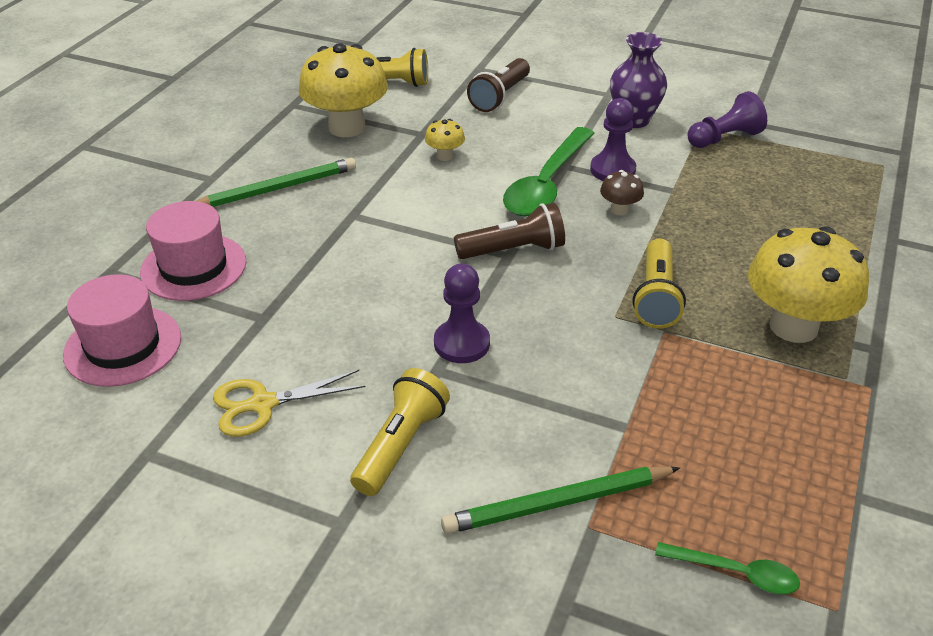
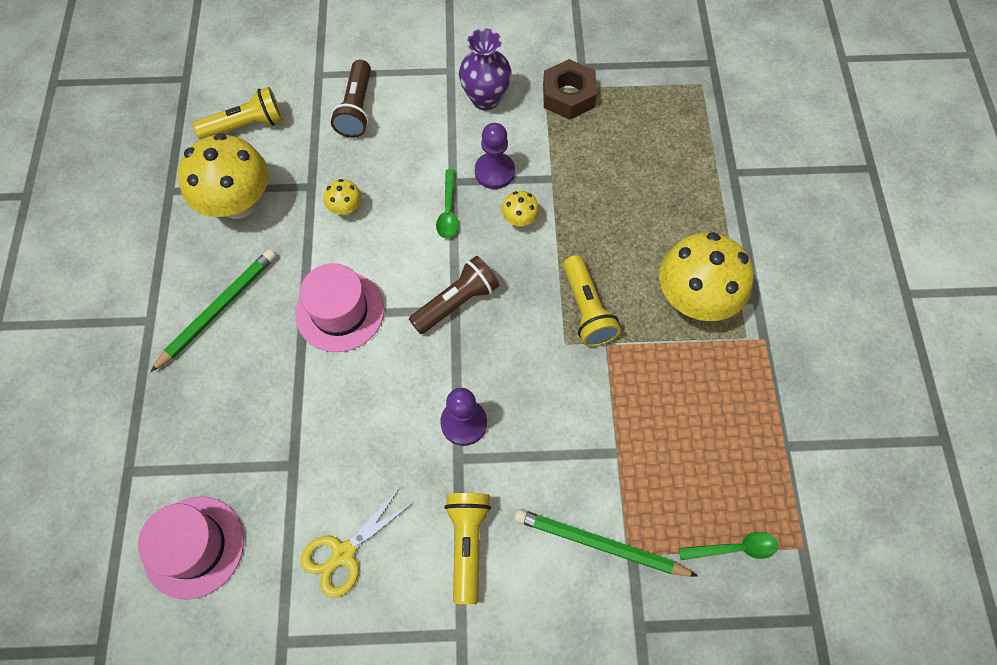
camera: 25 degrees left, 25 degrees up
(193, 267) = (200, 434): pink hat -> pink hat (340, 311)
(546, 184) = (448, 211): green spoon -> green spoon, size x0.50
(558, 503) = (600, 544): green pencil -> green pencil turned 60 degrees clockwise
(619, 210) = (520, 220): brown mushroom -> yellow mushroom
(724, 138) = (568, 96): purple pawn -> brown nut

